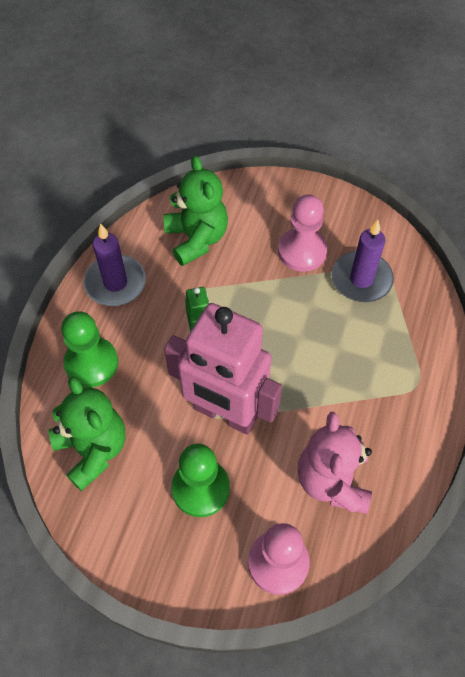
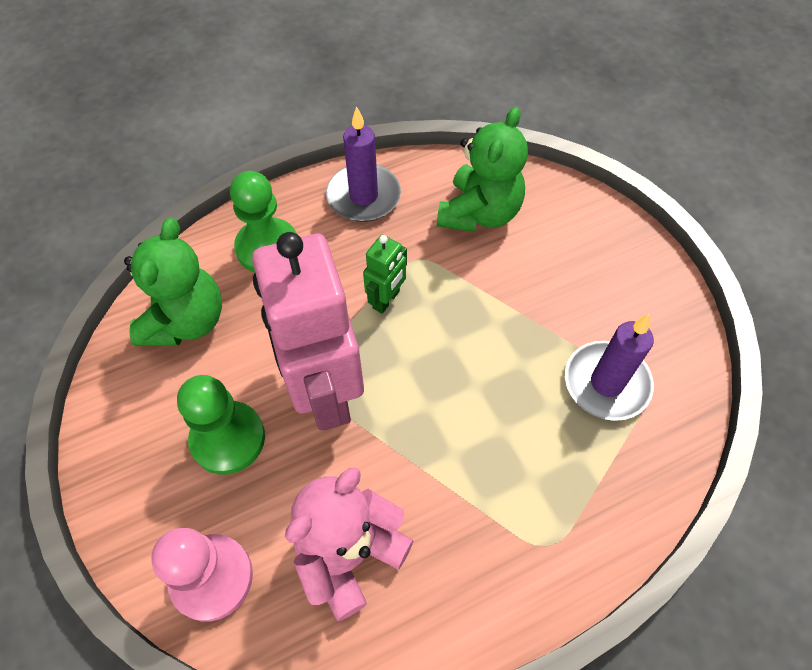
camera: 45 degrees right, 0 degrees up
(302, 251) = (572, 304): pink pawn -> none

